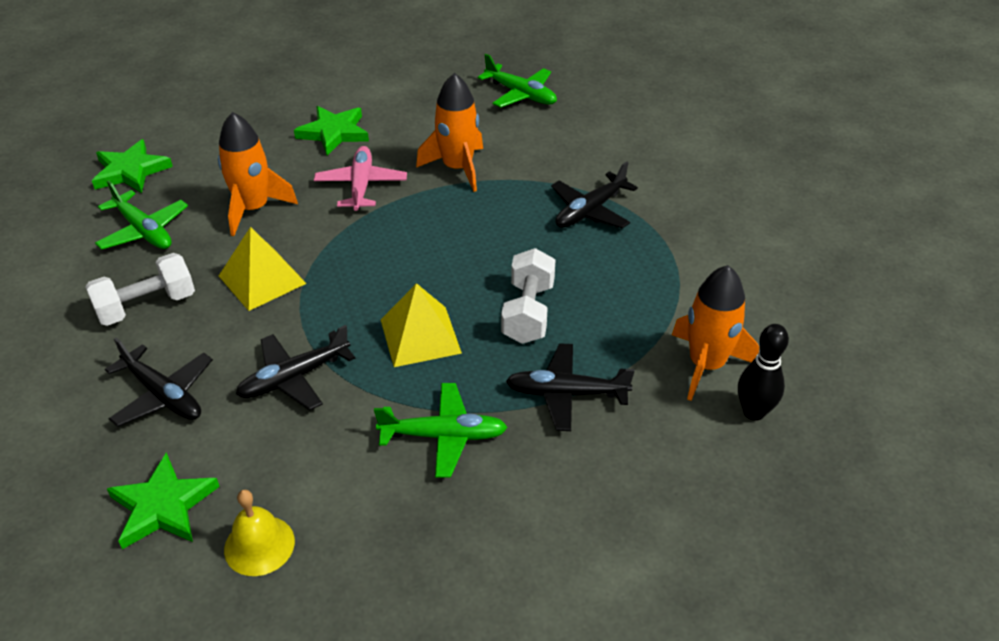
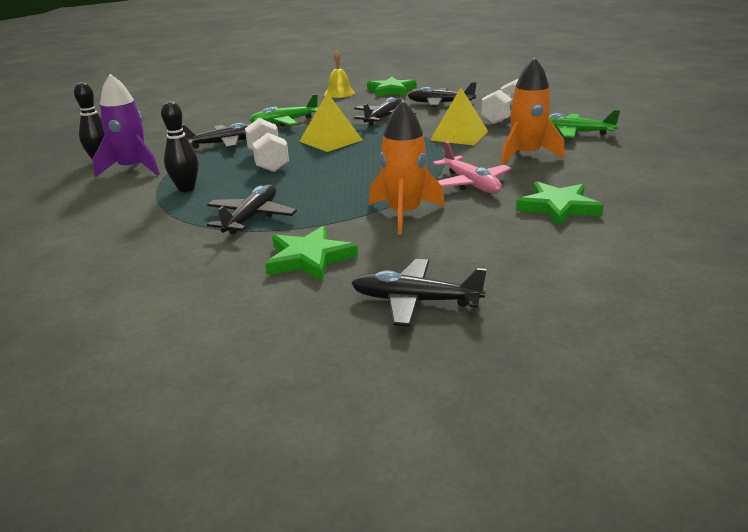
camera: 155 degrees right, 15 degrees down
(130, 171) = (654, 149): green star -> green star (309, 258)
(521, 94) = (415, 301): green plane -> black plane
(643, 287) = (186, 188): none -> black bowling pin
(706, 365) = (133, 169): orange rocket -> purple rocket

